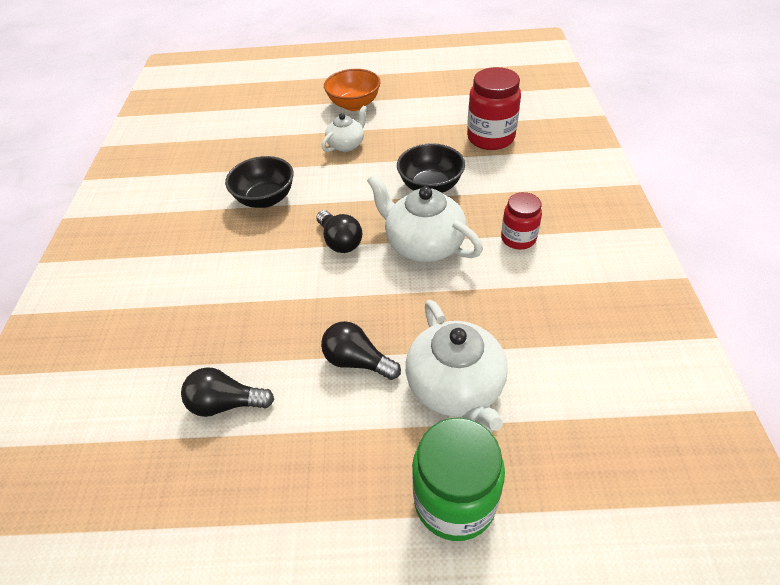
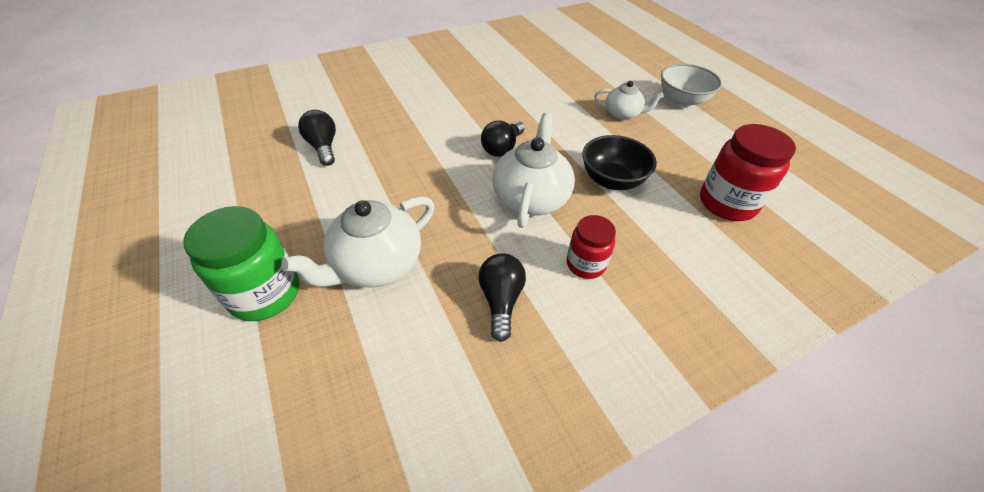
camera: 60 degrees right, 0 degrees up
(265, 199) = (523, 96): black bowl -> none
(354, 104) = (682, 100): orange bowl -> white bowl
(357, 361) = (382, 197): black light bulb -> black light bulb (501, 300)

